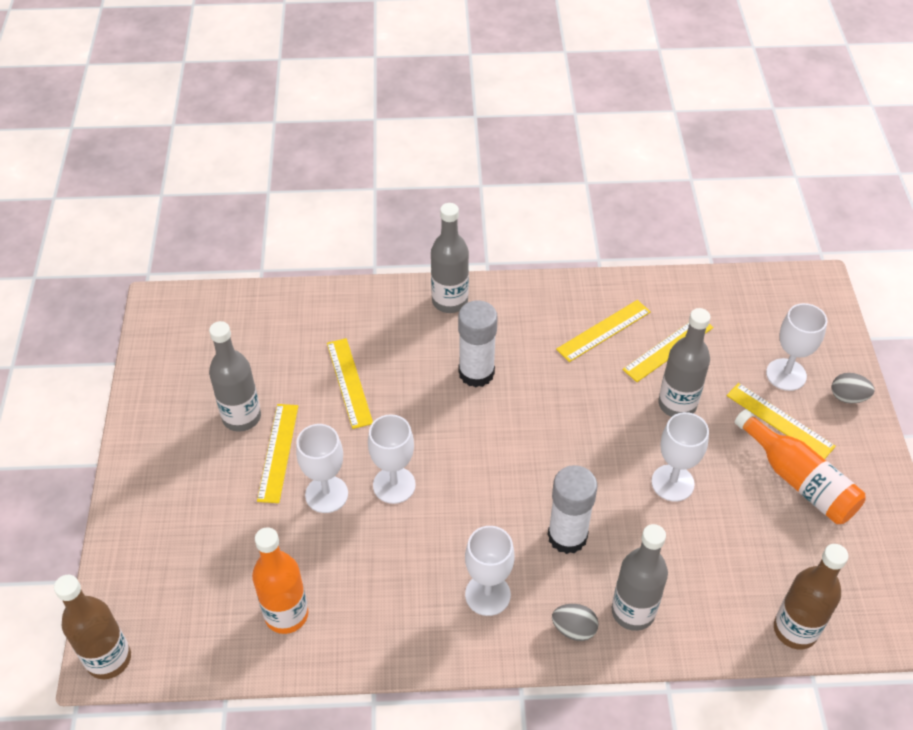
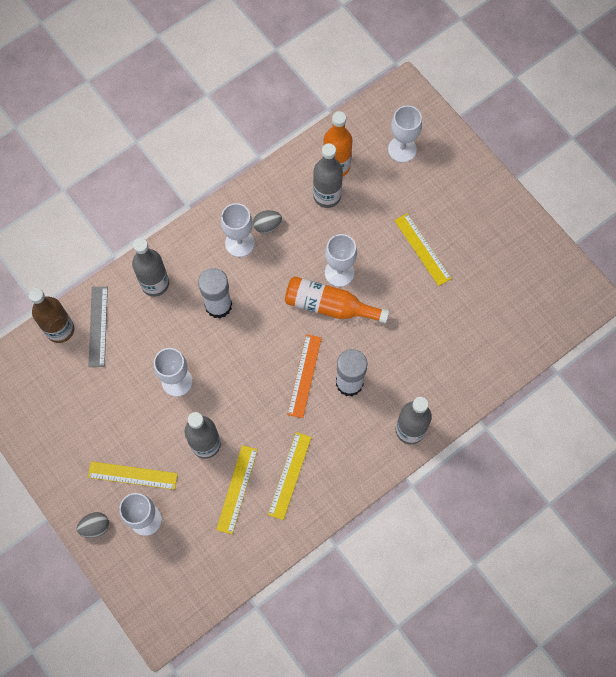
camera: 145 degrees right, 20 degrees up
(109, 659) = (403, 92): brown bottle -> none
(241, 417) = (464, 256): grey bottle -> grey bottle (327, 196)
(326, 494) = (372, 242): white goblet -> white goblet (402, 149)
(349, 382) = (422, 322): yellow ruler -> none
(520, 406) = (304, 376): none -> orange ruler
(574, 629) = (181, 254): grey egg -> grey egg (267, 226)
(740, 603) = (98, 326): none -> grey ruler
(798, 480) = (100, 435): orange bottle -> orange bottle (330, 306)

